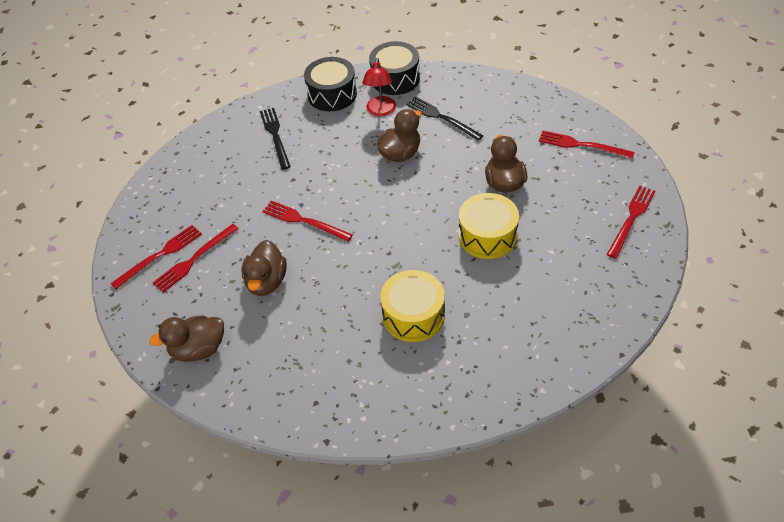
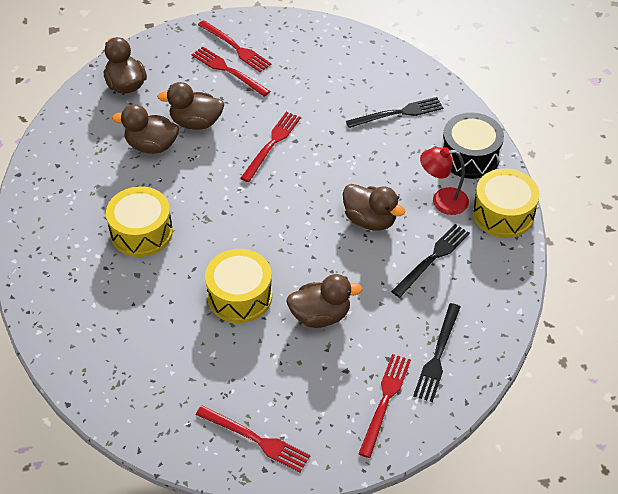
camera: 85 degrees right, 0 degrees up
(295, 317) = (151, 146): none -> brown duck
(395, 79) = (503, 214): black drum -> yellow drum
(536, 117) = (437, 355): none -> black fork

